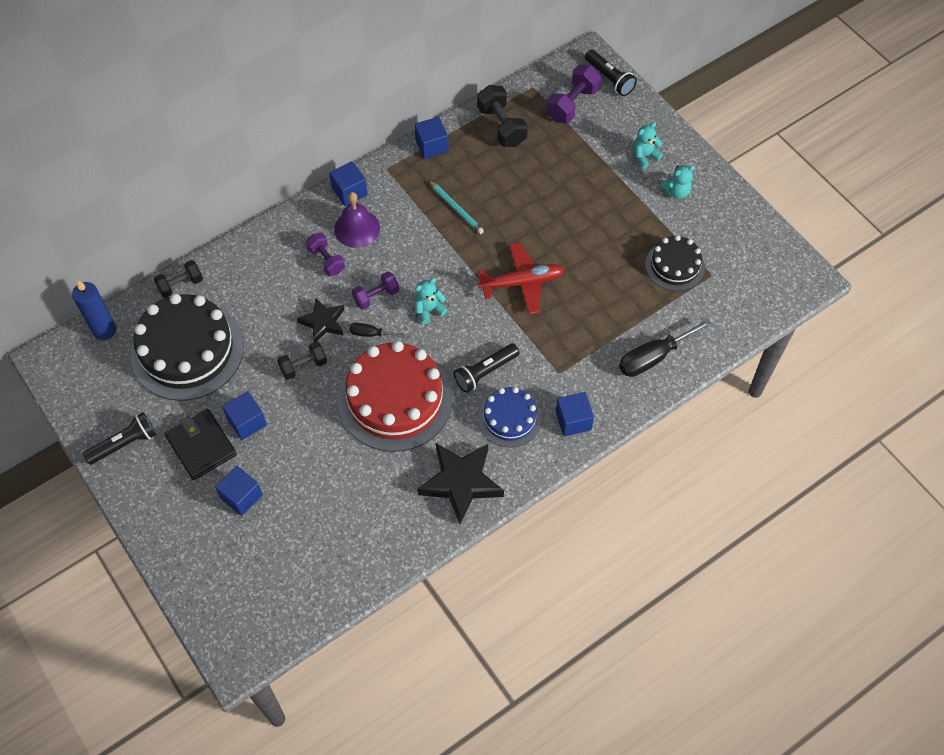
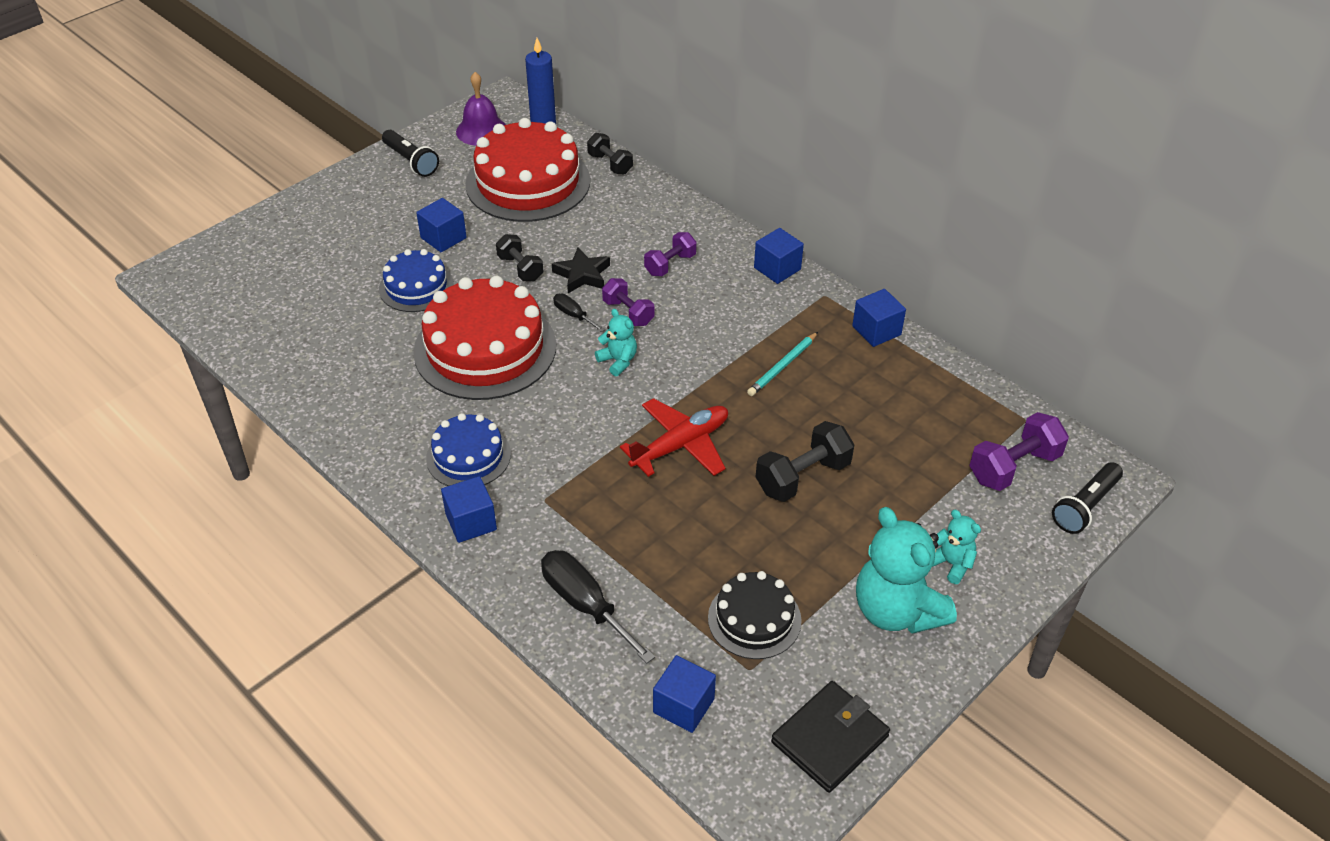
camera: 80 degrees right, 15 degrees down
(187, 350) = (528, 182): black cake -> red cake
(201, 446) = (412, 211): black wallet -> black wallet (830, 739)
(241, 496) = (352, 248): blue cube -> blue cube (683, 706)
(307, 446) = (416, 287): none -> blue cake
(357, 228) = (724, 282): purple bell -> purple bell (481, 130)
(370, 334) = (573, 315): black screwdriver -> black screwdriver turned 45 degrees counterclockwise
(461, 483) = (374, 421): black star -> none
(485, 372) = (534, 425): black flashlight -> none
(501, 126) = (939, 394): black dumbbell -> black dumbbell (803, 477)
(522, 283) = (680, 445): red plane -> red plane turned 105 degrees counterclockwise
(572, 104) = (1014, 467): purple dumbbell -> purple dumbbell turned 60 degrees counterclockwise
(676, 192) = (896, 611): turquoise teddy bear -> turquoise teddy bear, size x2.02

